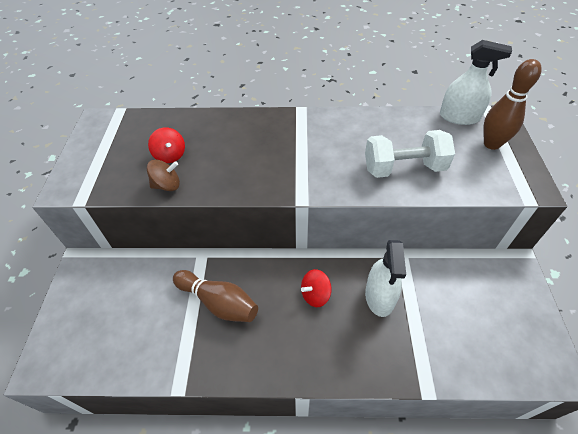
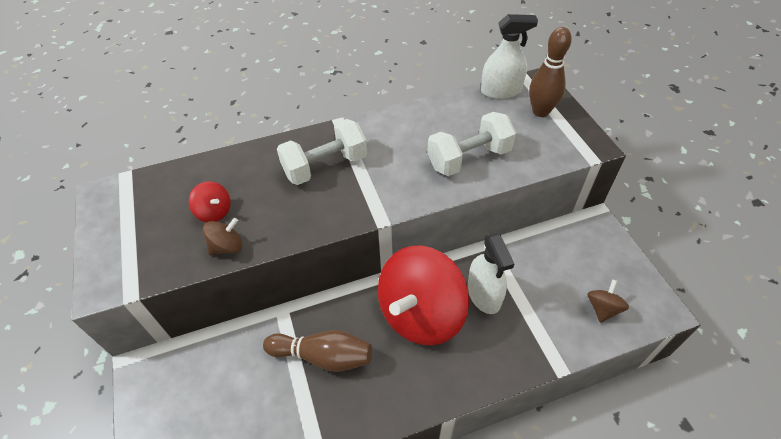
camera: 20 degrees left, 0 degrees up
(273, 142) = (325, 166): none -> white dumbbell
(315, 295) = (421, 314): red spinning top -> red spinning top, size x2.43
(493, 348) = (602, 308): none -> brown spinning top

